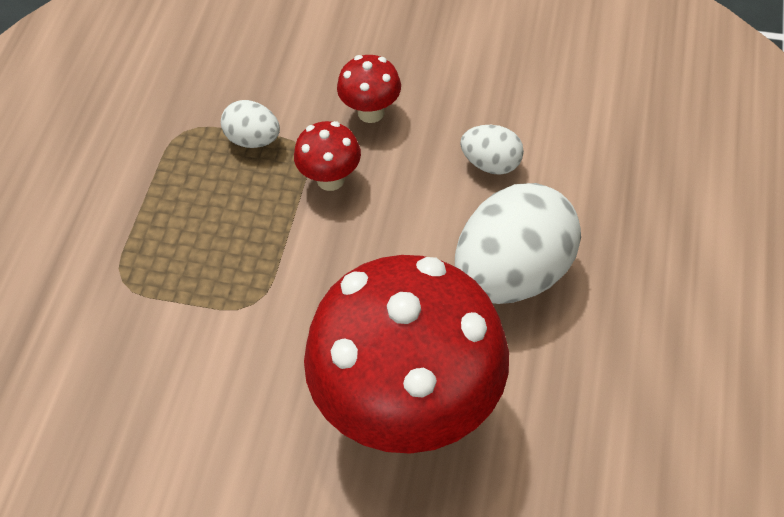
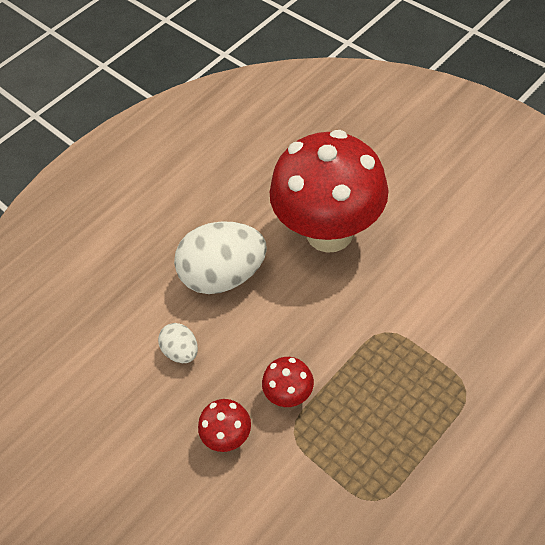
camera: 145 degrees left, 0 degrees up
(253, 139) = (325, 460): white egg -> none

